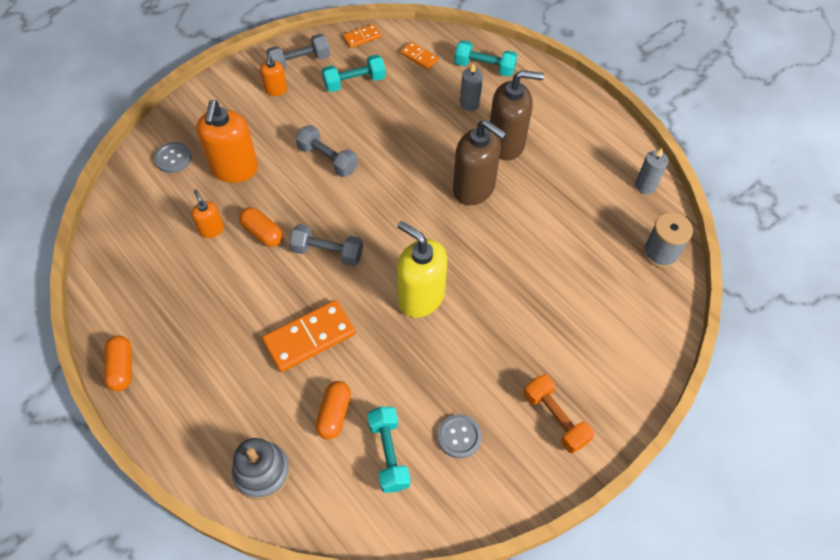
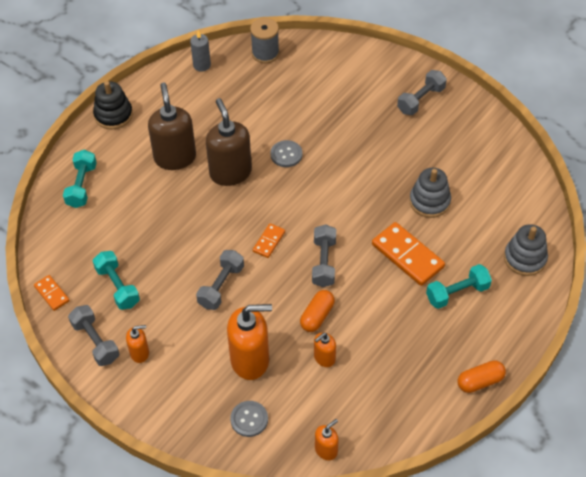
camera: 100 degrees left, 5 degrees down
(114, 211) = (326, 450): none -> orange soap dispenser
(334, 414) = (464, 225): orange capsule -> none
(381, 383) = (429, 201): none -> grey stacking toy
(389, 454) = (481, 186): turquoise dumbbell -> turquoise dumbbell (457, 293)
(419, 57) = (74, 239): orange domino -> orange domino (269, 241)
(420, 297) = (348, 191): yellow soap dispenser -> none
(459, 437) = (454, 149): grey button -> grey button (286, 154)
(469, 104) = (131, 190): grey candle -> none
(474, 188) = (230, 173): brown soap dispenser -> brown soap dispenser turned 45 degrees counterclockwise
(555, 418) = (421, 100): orange dumbbell -> grey dumbbell
(577, 100) = (113, 115): none -> black stacking toy

